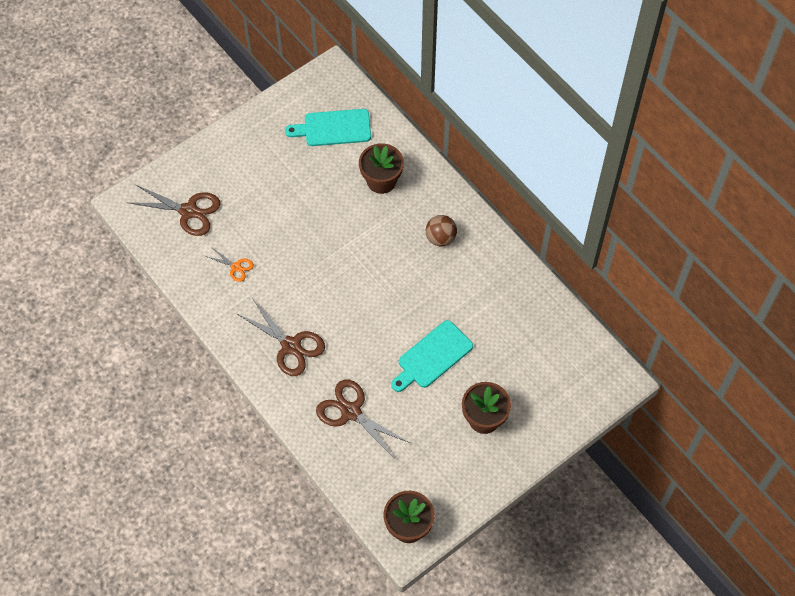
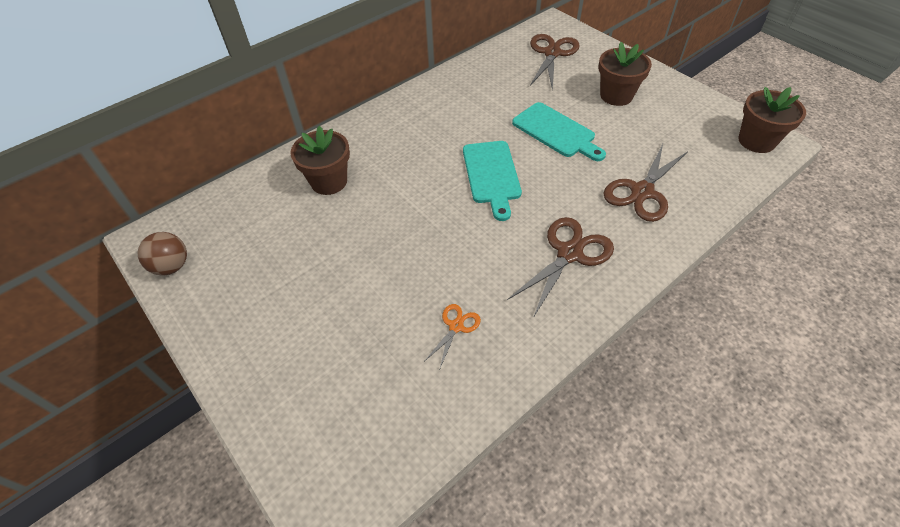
camera: 90 degrees left, 10 degrees down
(188, 211) = (356, 403): brown scissors -> brown scissors (552, 53)
(333, 128) = (240, 231): turquoise cutting board -> turquoise cutting board (491, 175)
(440, 238) = (410, 131): brown ball -> brown ball (172, 266)

